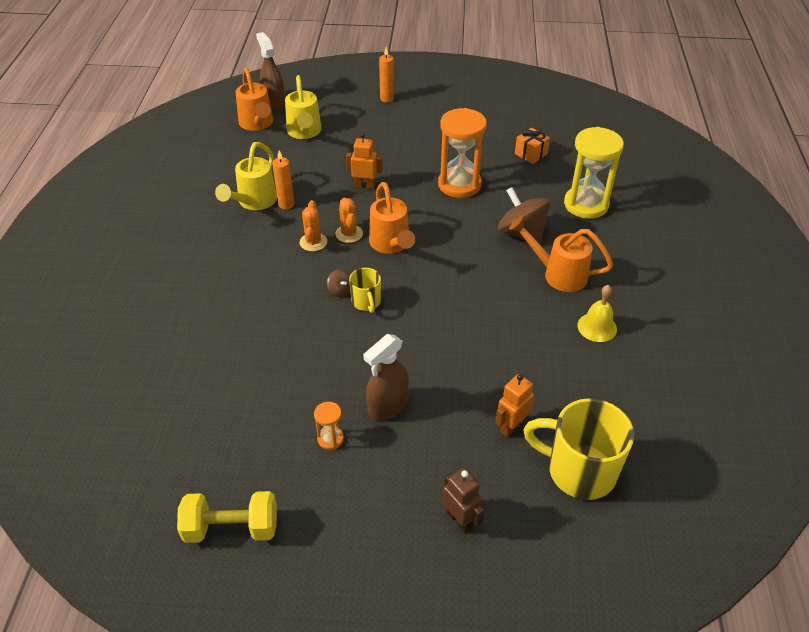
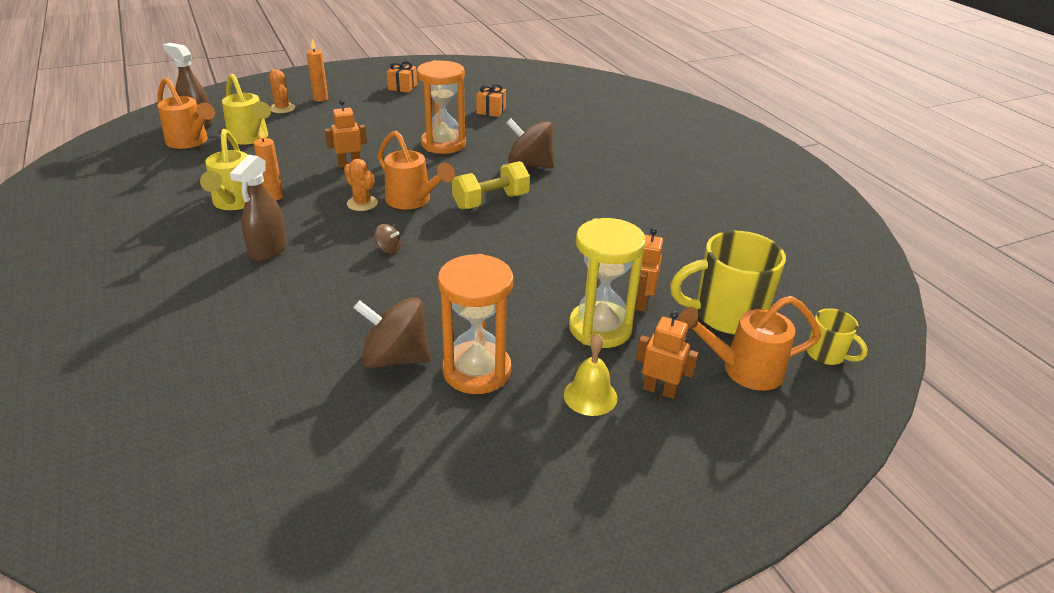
camera: 30 degrees left, 10 degrees down
(231, 528) = (429, 491): yellow dumbbell -> yellow dumbbell (491, 201)
(280, 401) = (395, 358): none -> brown spinning top
(313, 242) = (328, 219): orange cactus -> orange cactus (282, 108)
(330, 439) = (477, 371): orange hourglass -> orange hourglass, size x2.21
(366, 302) = (423, 250): yellow mug -> yellow mug (826, 354)
(387, 406) = (513, 324): brown spray bottle -> brown spray bottle (268, 249)
(460, 520) = (659, 390): brown robot -> orange robot
(467, 102) = (402, 87): none -> orange gift
(557, 274) = (585, 184): orange watering can -> orange watering can (742, 370)
(586, 204) = (567, 133): yellow hourglass -> yellow hourglass (600, 328)
(597, 327) = (650, 211): yellow bell -> yellow bell (590, 396)

